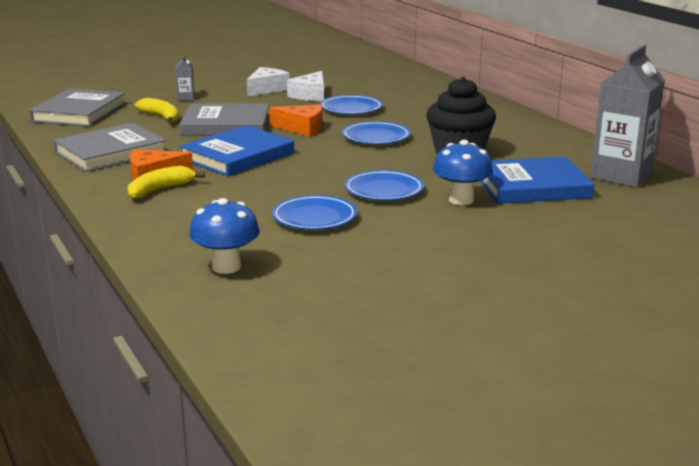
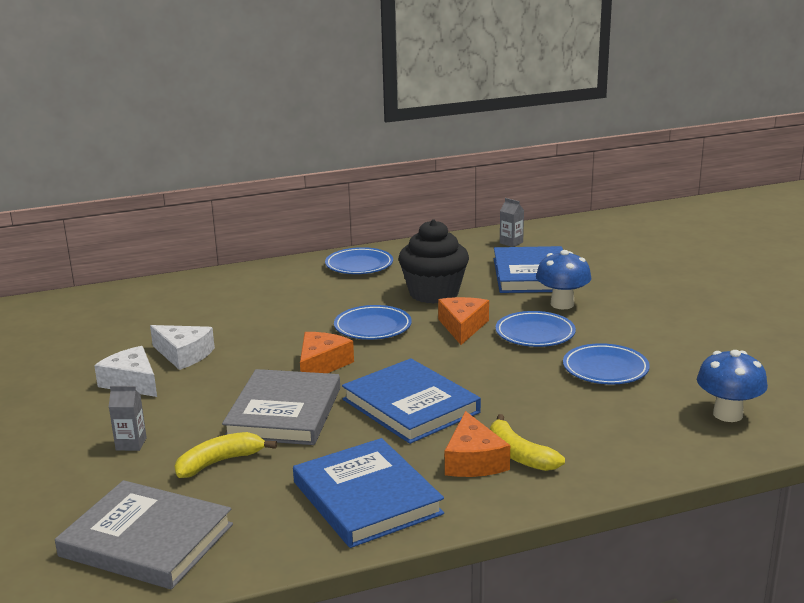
camera: 80 degrees left, 0 degrees up
(110, 152) = (367, 498): grey book -> blue book
(351, 109) = (259, 334): blue plate -> blue plate (359, 265)
(388, 165) = (462, 327): none -> orange cheese
(621, 175) = (511, 243): grey carton -> grey carton, size x0.42

